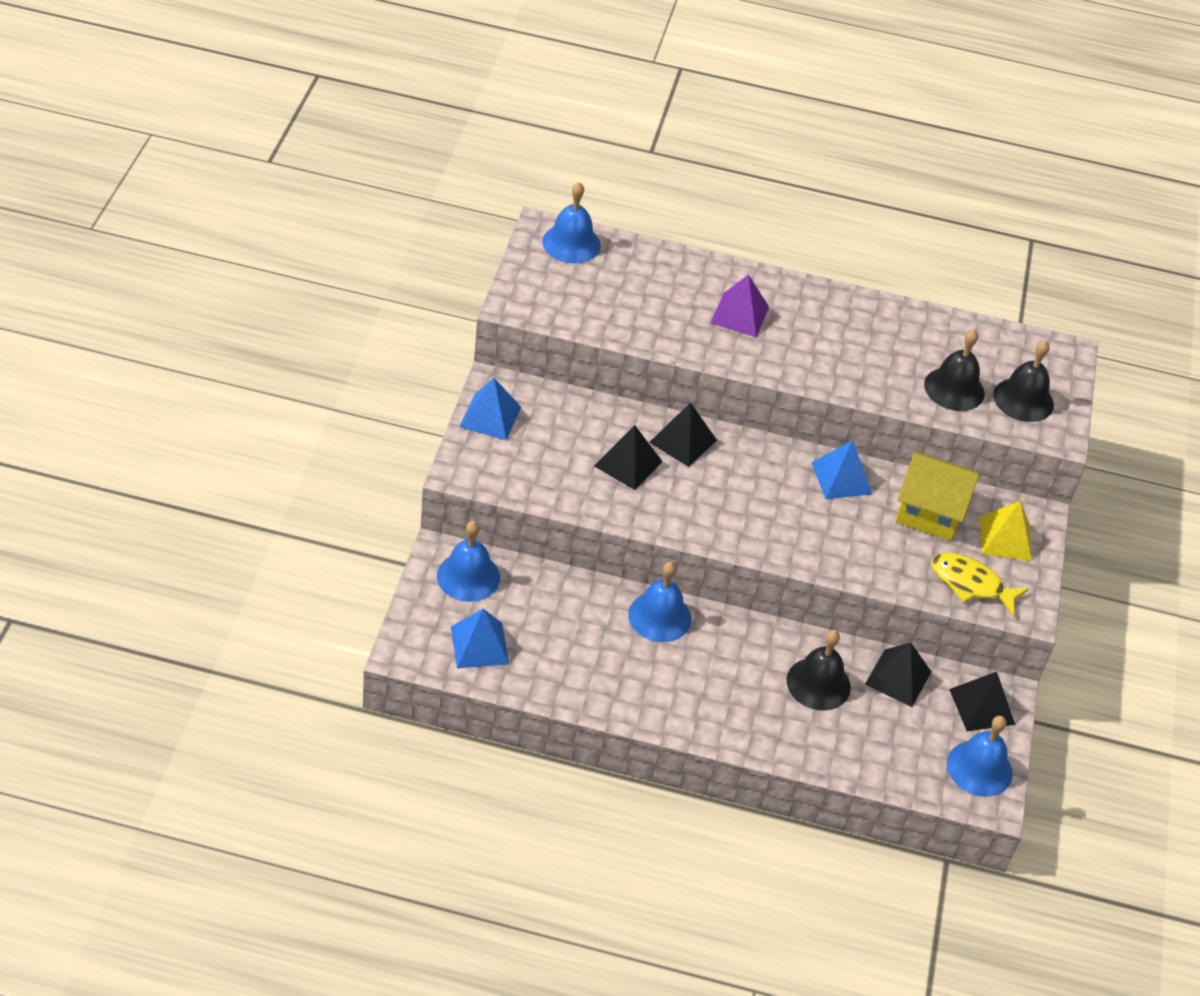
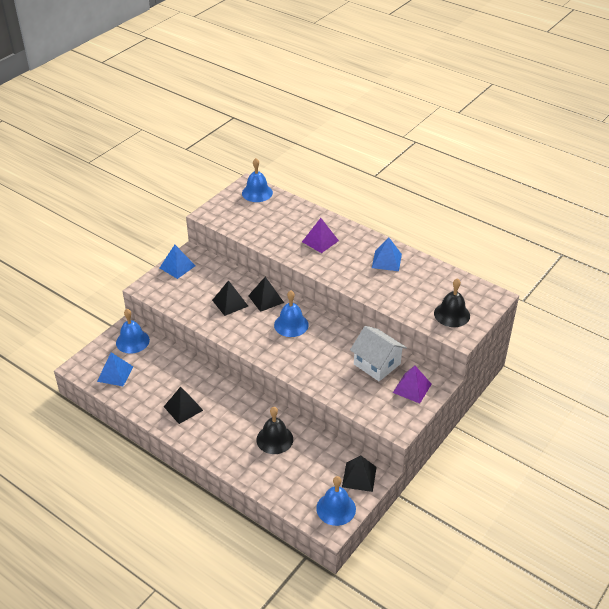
camera: 30 degrees right, 5 degrees down
(659, 616) = (213, 384): blue bell -> blue bell (291, 324)
(841, 478) = (339, 336): blue pyramid -> blue pyramid (386, 261)
(898, 678) = (321, 448): black pyramid -> black pyramid (183, 408)
(929, 512) = (377, 364): yellow house -> white house
(954, 388) = (414, 300): black bell -> none
(970, 584) = (375, 406): yellow fish -> none
(1005, 538) = (412, 388): yellow pyramid -> purple pyramid

